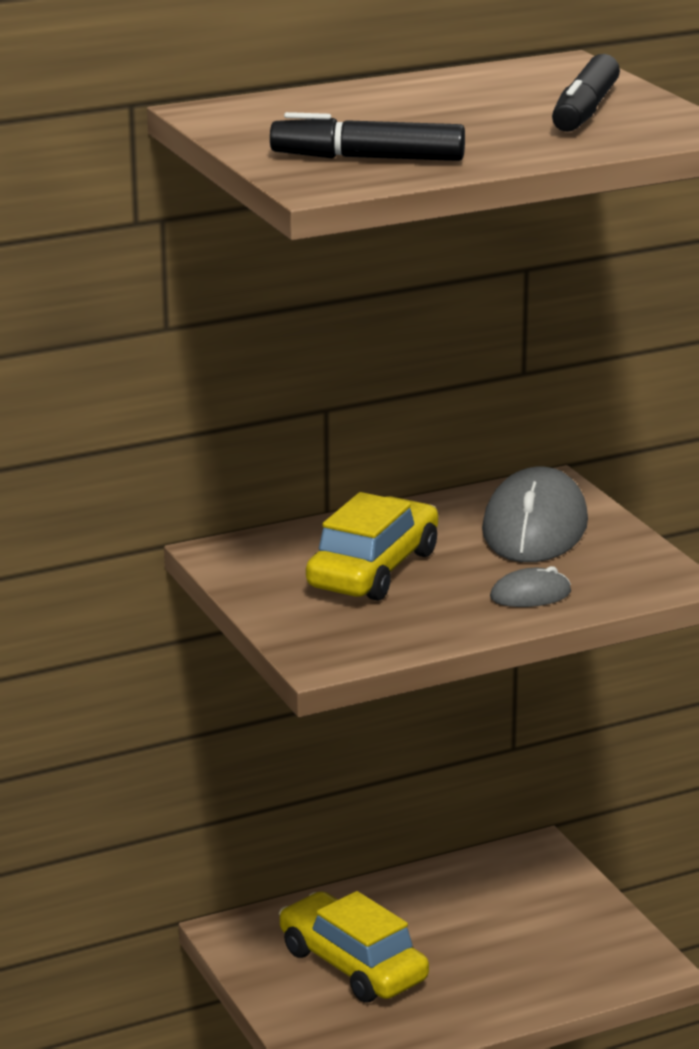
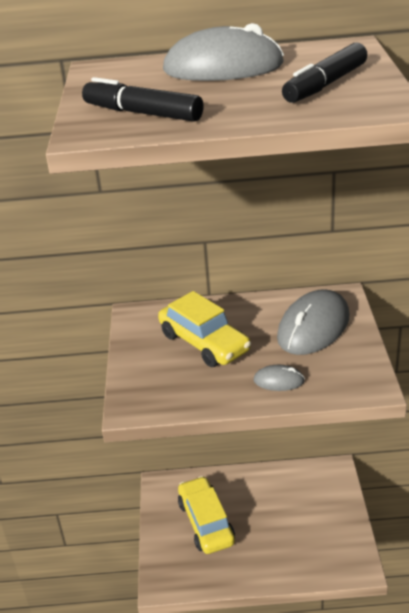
camera: 25 degrees right, 10 degrees up
(373, 570) = (204, 343): yellow car -> yellow car turned 90 degrees clockwise
(410, 100) = (223, 68): none -> grey mouse

